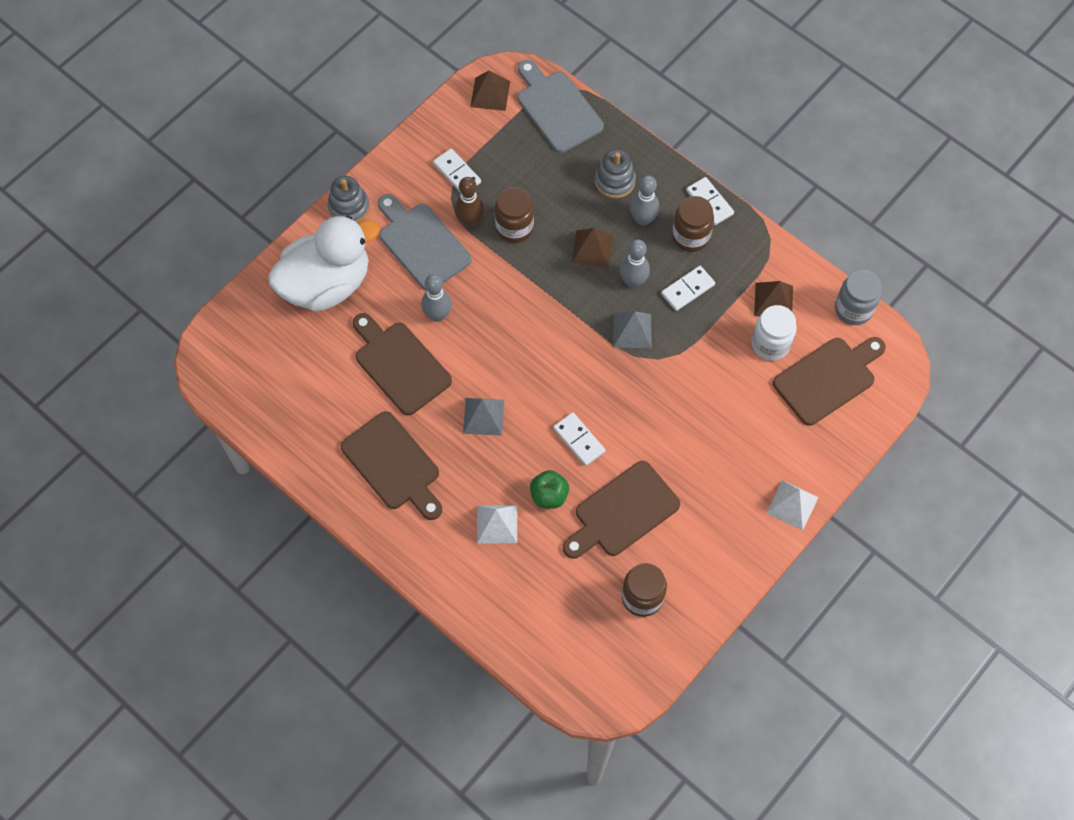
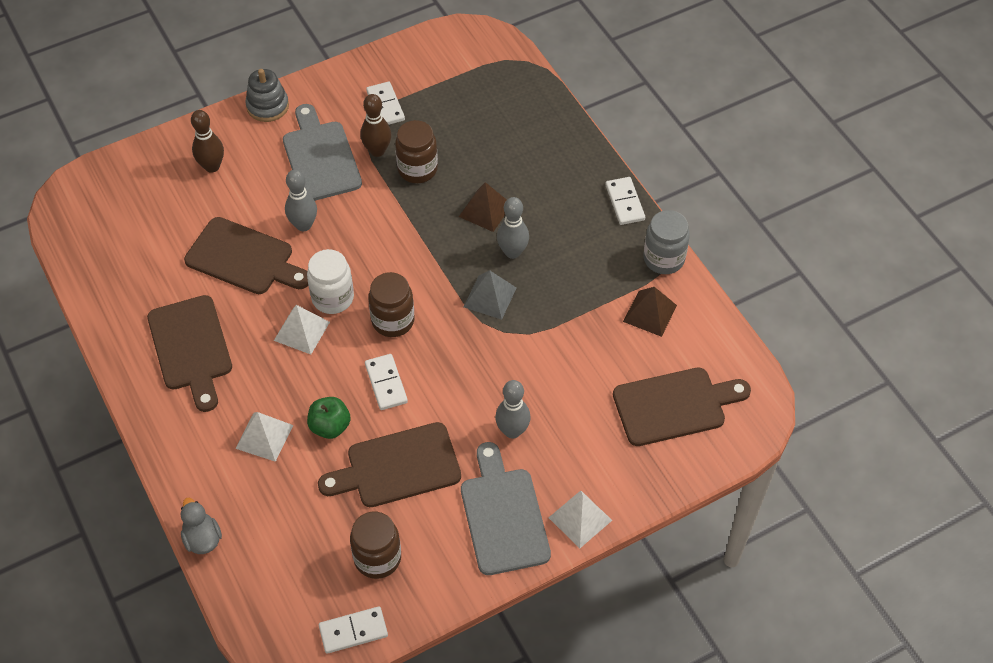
camera: 20 degrees right, 10 degrees down
(326, 284) = (212, 166): white duck -> brown bowling pin
(400, 364) = (244, 258): brown cutting board -> brown cutting board turned 135 degrees clockwise
(483, 416) = (301, 331): grey pyramid -> white pyramid
(488, 632) = (202, 538): none -> grey duck
(490, 94) = (452, 46): brown pyramid -> none
(557, 108) = (511, 76): grey cutting board -> grey cutting board (503, 515)
(615, 181) = (537, 156): grey stacking toy -> none
(643, 219) = (549, 198): grey bowling pin -> grey bowling pin (512, 431)
(687, 289) = (565, 276): white domino -> white domino (353, 631)
(690, 237) = (590, 228): brown jar -> brown jar (393, 321)
(770, 344) = (628, 353): white jar -> white jar (333, 298)
(853, 309) = (732, 347): grey jar -> grey jar (663, 259)

